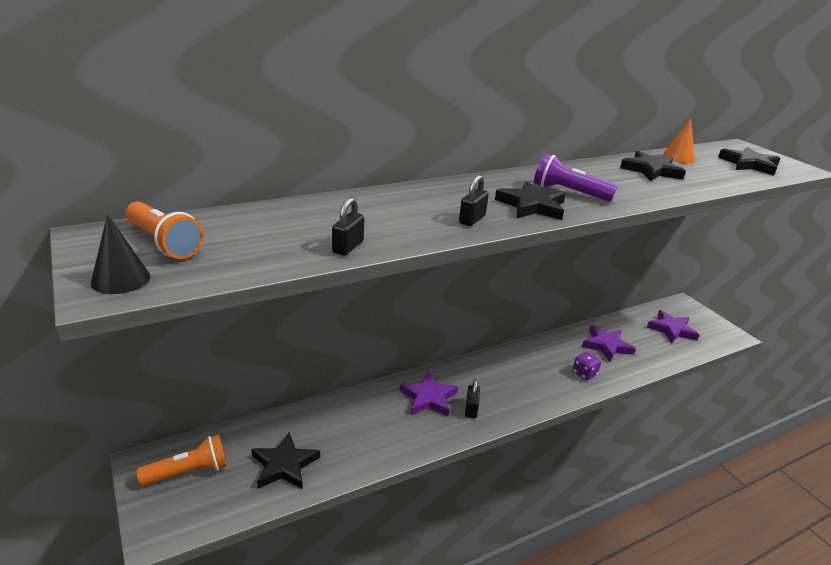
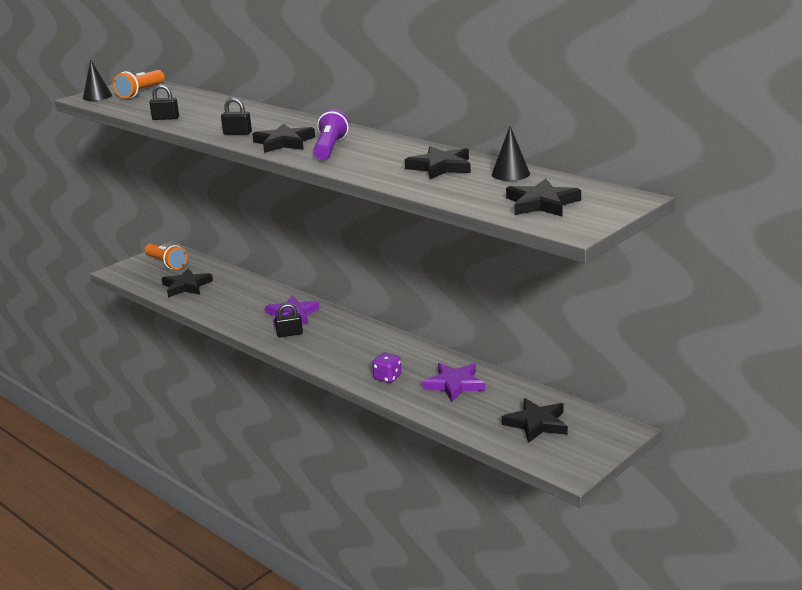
camera: 75 degrees right, 5 degrees down
(671, 329) = (536, 423): purple star -> black star
(678, 157) = (510, 174): orange cone -> black cone

